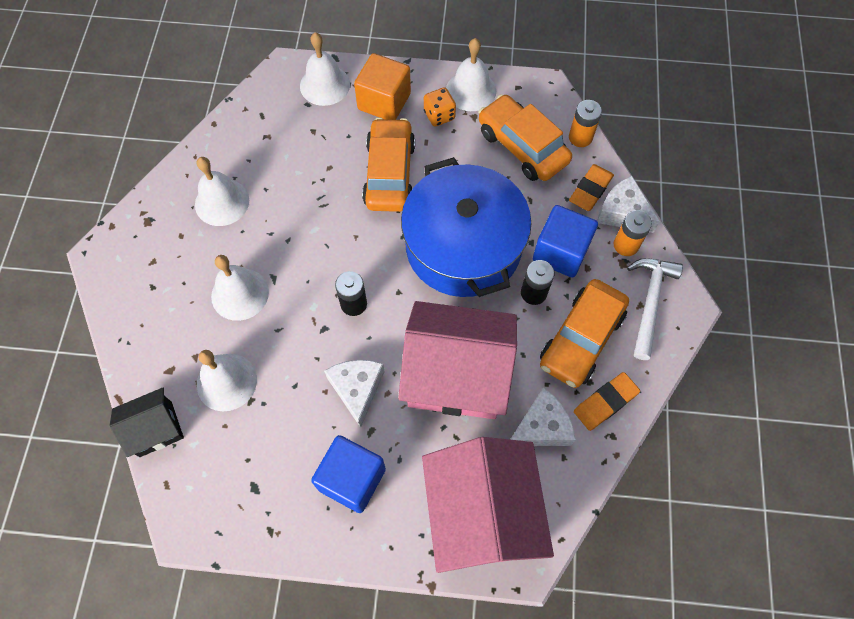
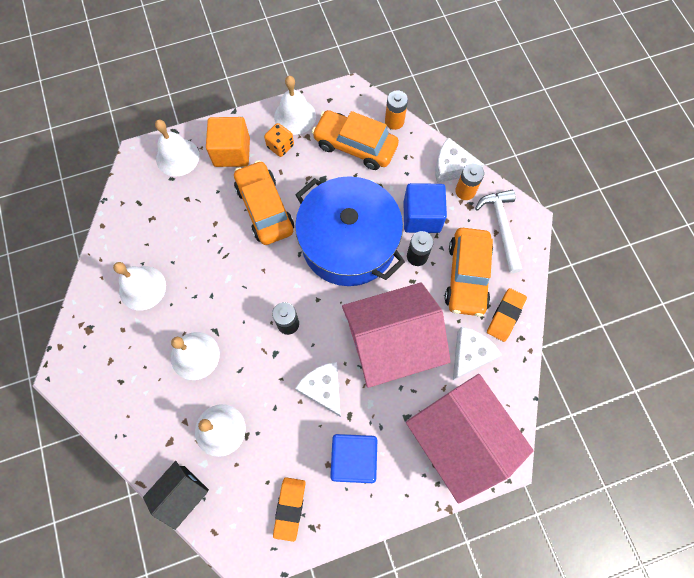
camera: 25 degrees left, 5 degrees up
(590, 190) = (420, 159): orange eraser -> orange eraser (290, 508)

